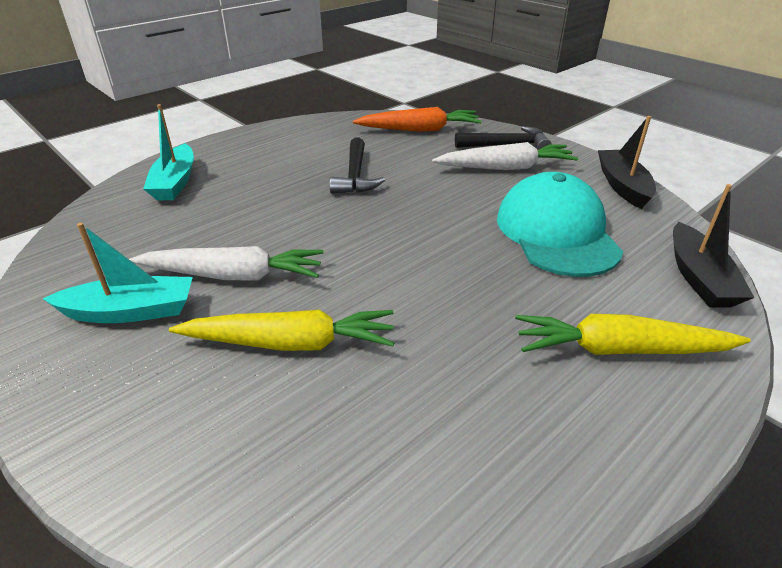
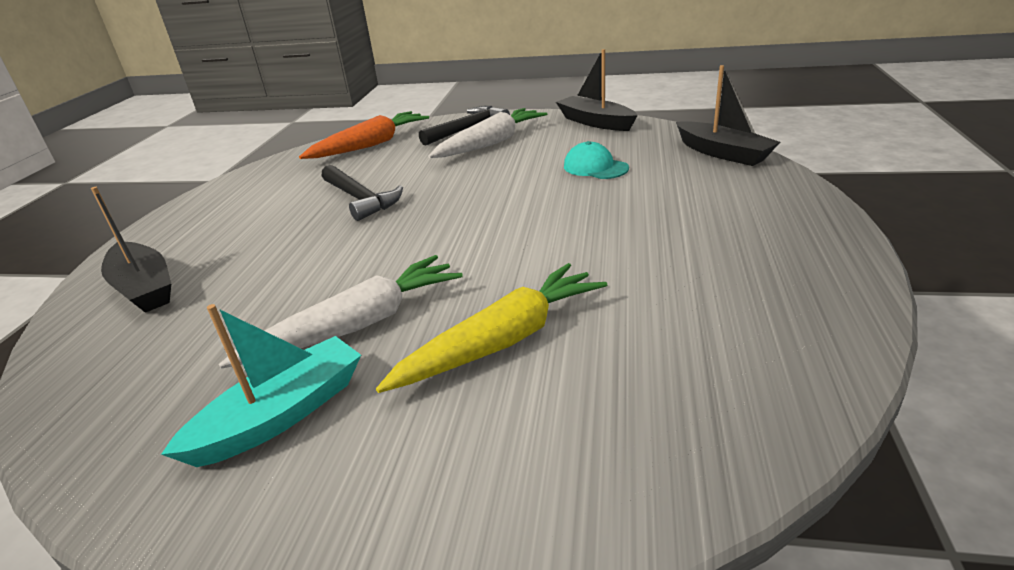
camera: 35 degrees left, 5 degrees down
(175, 182) = (144, 288): turquoise boat -> black boat
(556, 232) = (595, 167): turquoise cap -> turquoise cap, size x0.48
(620, 349) = (742, 213): yellow carrot -> none

